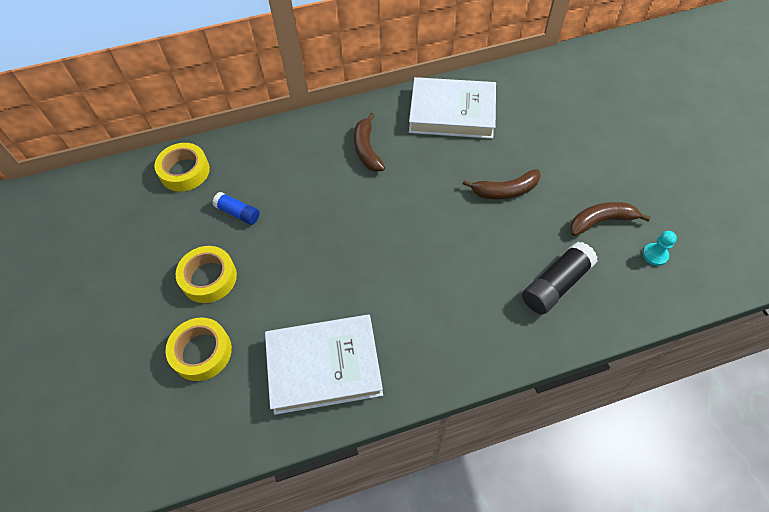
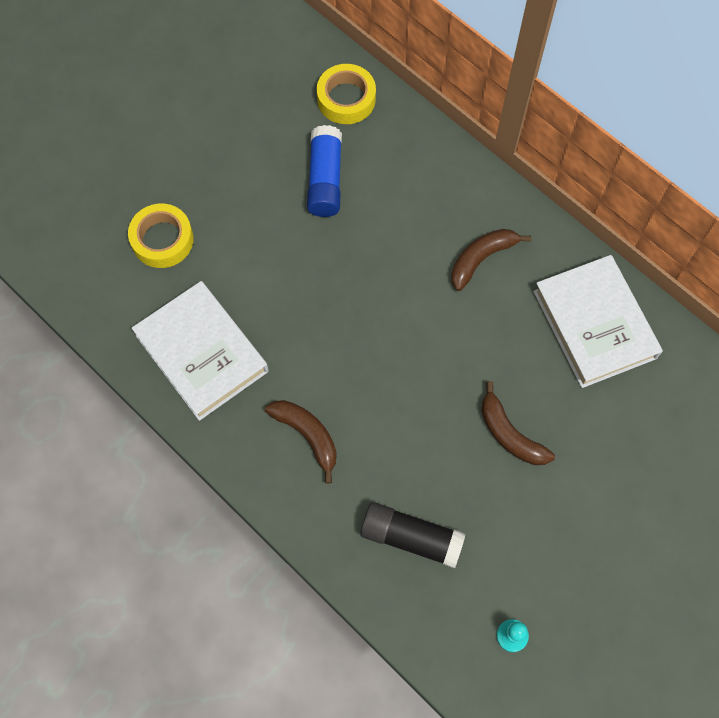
camera: 60 degrees right, 10 degrees up
(209, 278) = (238, 199): yellow tape -> none
(238, 213) = (325, 179): blue glue stick -> blue glue stick, size x1.63
(601, 221) = (527, 558): brown banana -> brown banana (307, 435)

